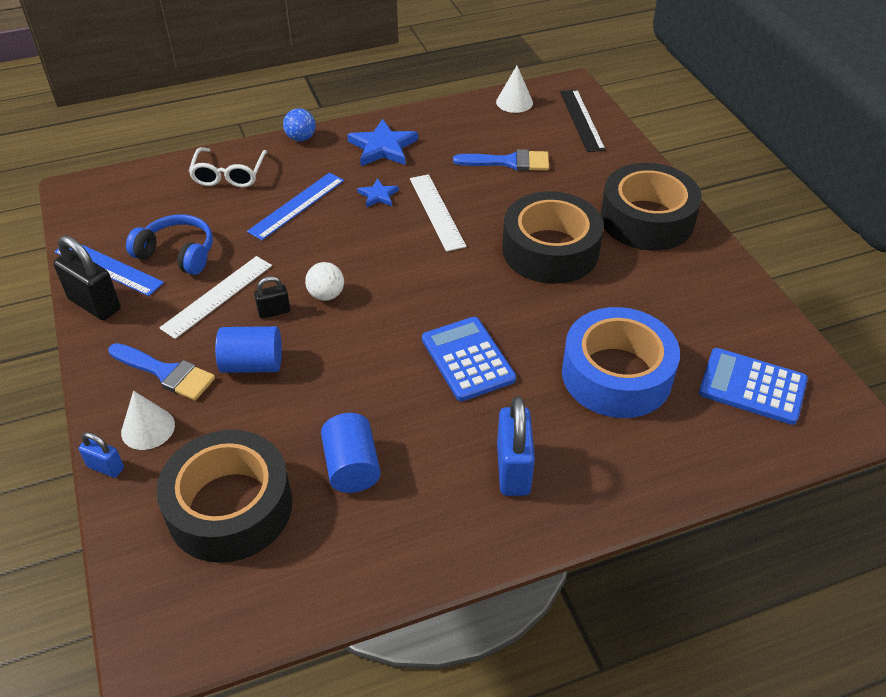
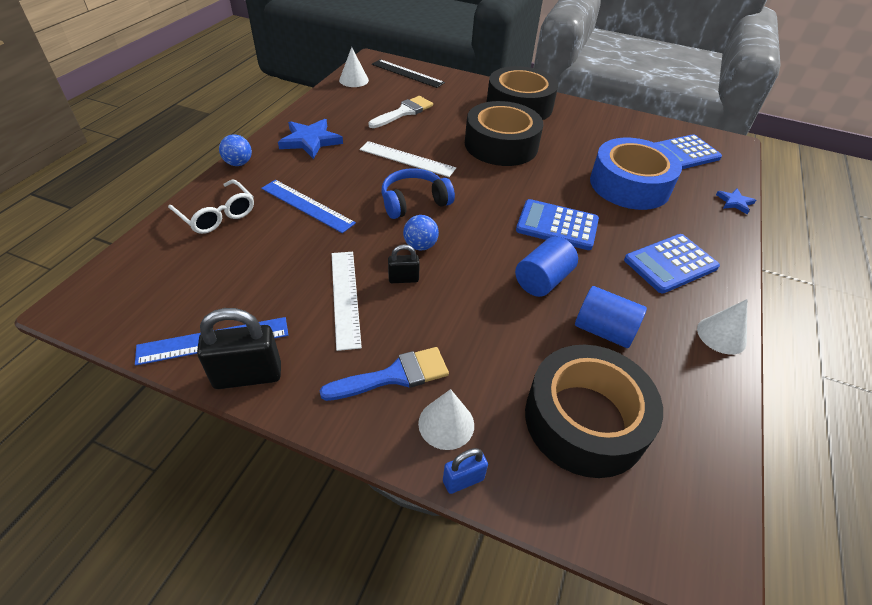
camera: 50 degrees left, 0 degrees up
(177, 253) = (263, 291): blue headphones -> blue headphones (414, 202)
(252, 364) = (445, 321): blue cylinder -> blue cylinder (542, 280)
(274, 312) = (403, 279): black padlock -> black padlock turned 60 degrees clockwise
(297, 205) = (307, 205): blue ruler -> blue ruler turned 45 degrees counterclockwise
(326, 295) = (420, 246): white ball -> blue ball
(378, 195) = (355, 169): blue star -> blue star (734, 202)
(443, 557) = (721, 335): none -> white cone
(509, 162) = (404, 112): blue brush -> white brush
(513, 469) = (670, 264): blue padlock -> blue calculator

